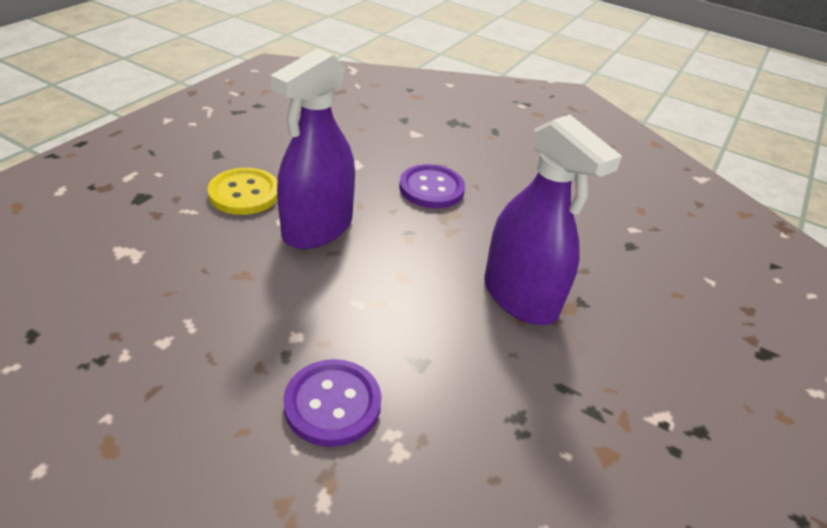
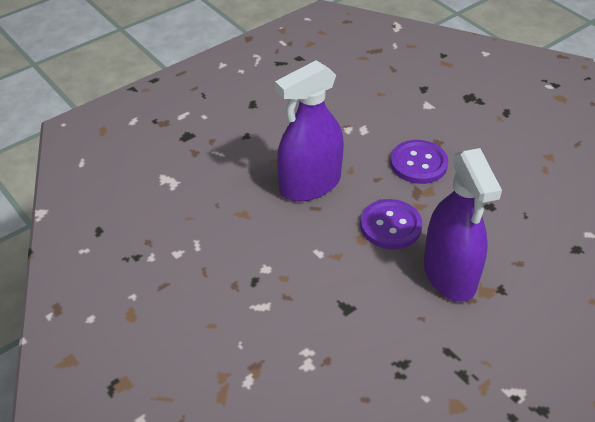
camera: 25 degrees right, 5 degrees up
(244, 193) = (263, 144): yellow button -> none
(332, 404) = (274, 322): purple button -> purple button (390, 226)

